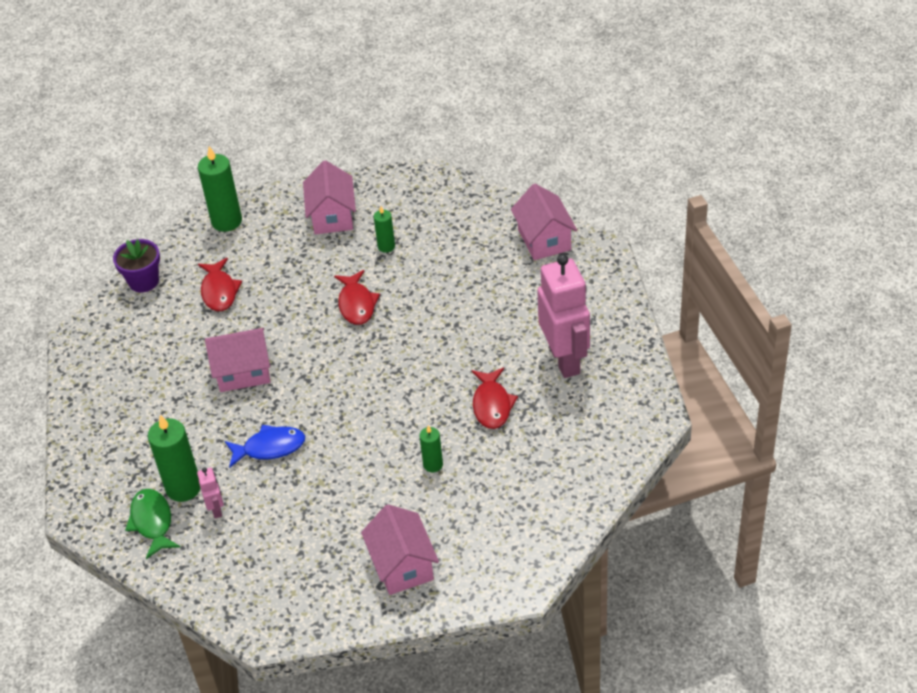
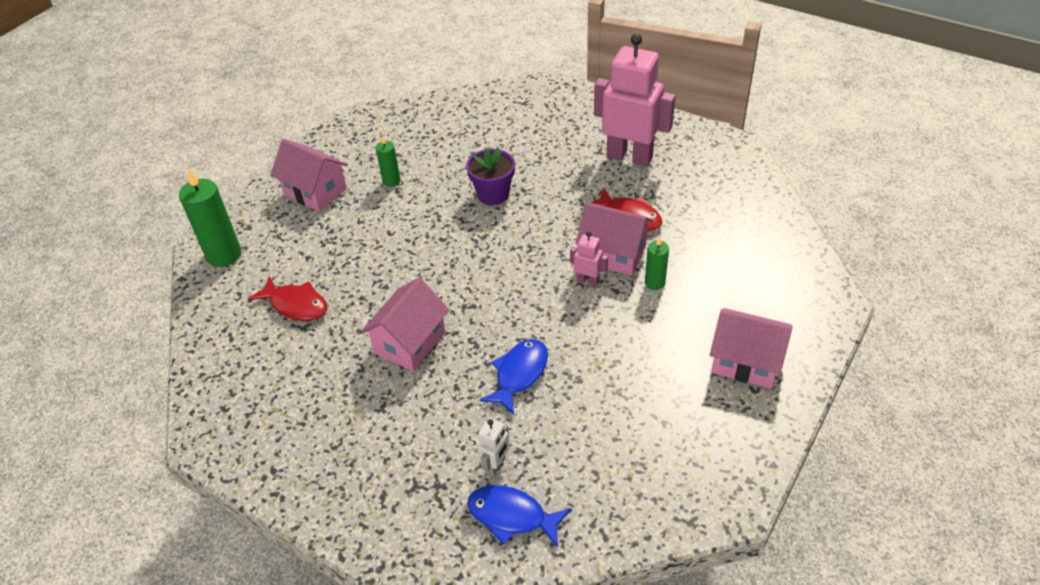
camera: 50 degrees left, 0 degrees up
(144, 281) = (209, 349): purple flower pot -> purple flower pot (493, 194)
(152, 522) = (512, 516): green fish -> blue fish
(183, 487) = (496, 465): green candle -> white robot
(216, 509) = (550, 455): pink robot -> pink robot (588, 281)
(356, 304) = (428, 230): red fish -> none
(544, 240) = (500, 103): pink house -> pink house (613, 254)

